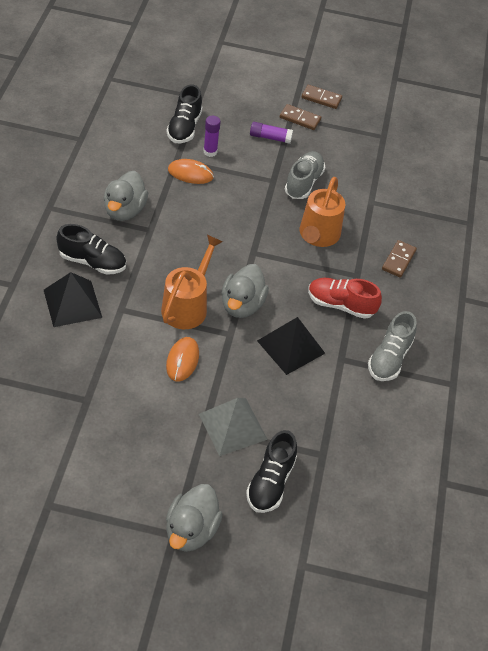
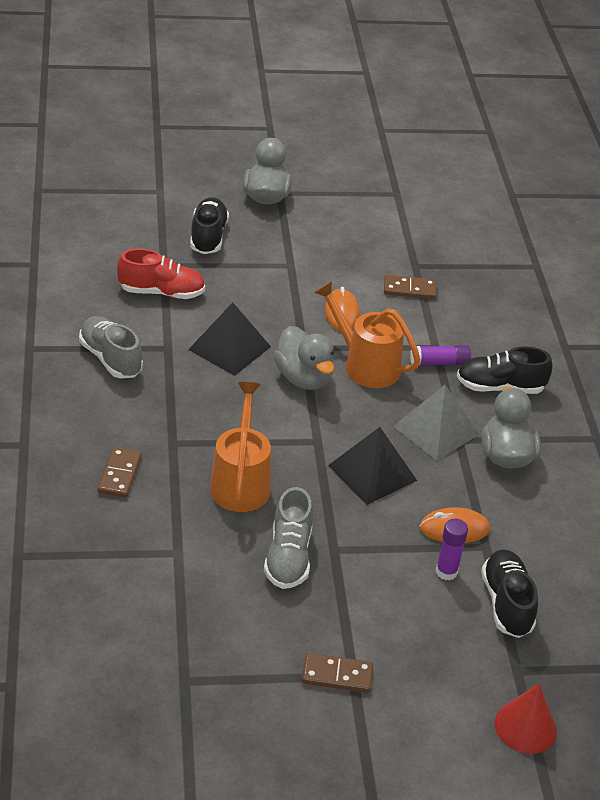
camera: 165 degrees right, 10 degrees down
(72, 303) = (490, 341): black pyramid -> black pyramid (372, 473)
(187, 306) = (365, 365): orange watering can -> orange watering can turned 120 degrees clockwise
(211, 74) = (525, 727): none -> red cone
(232, 426) = (263, 270): grey pyramid -> grey pyramid (436, 430)
(242, 305) = (303, 378): grey duck -> grey duck turned 150 degrees clockwise
(270, 137) = (369, 623): purple glue stick -> purple glue stick (439, 363)
(321, 98) = (316, 733): brown domino -> brown domino (409, 289)
(341, 305) = (184, 403): red shoe -> red shoe (161, 292)
(389, 358) = (110, 359): grey shoe -> grey shoe turned 45 degrees counterclockwise

